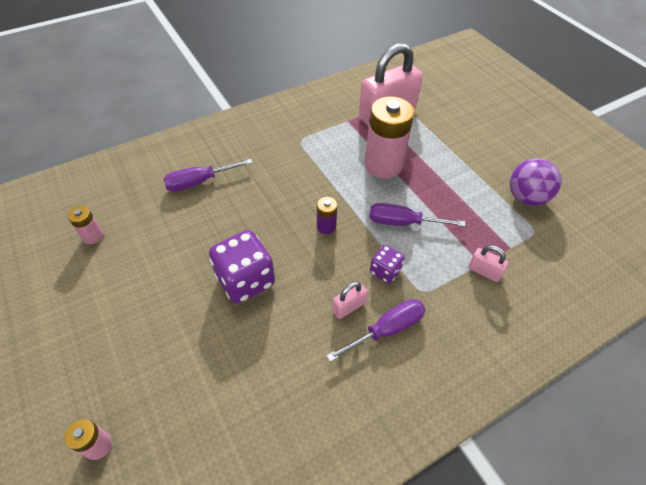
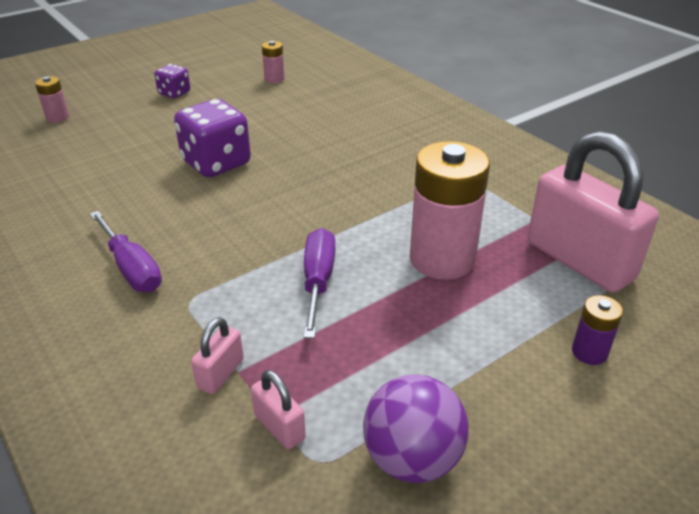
camera: 85 degrees right, 15 degrees down
(200, 182) = (361, 119): purple screwdriver -> none
(326, 226) = (301, 212): purple battery -> purple battery (589, 352)
(348, 307) = (171, 236): pink padlock -> pink padlock (279, 427)
(385, 271) = (225, 265): purple dice -> purple dice (174, 93)

